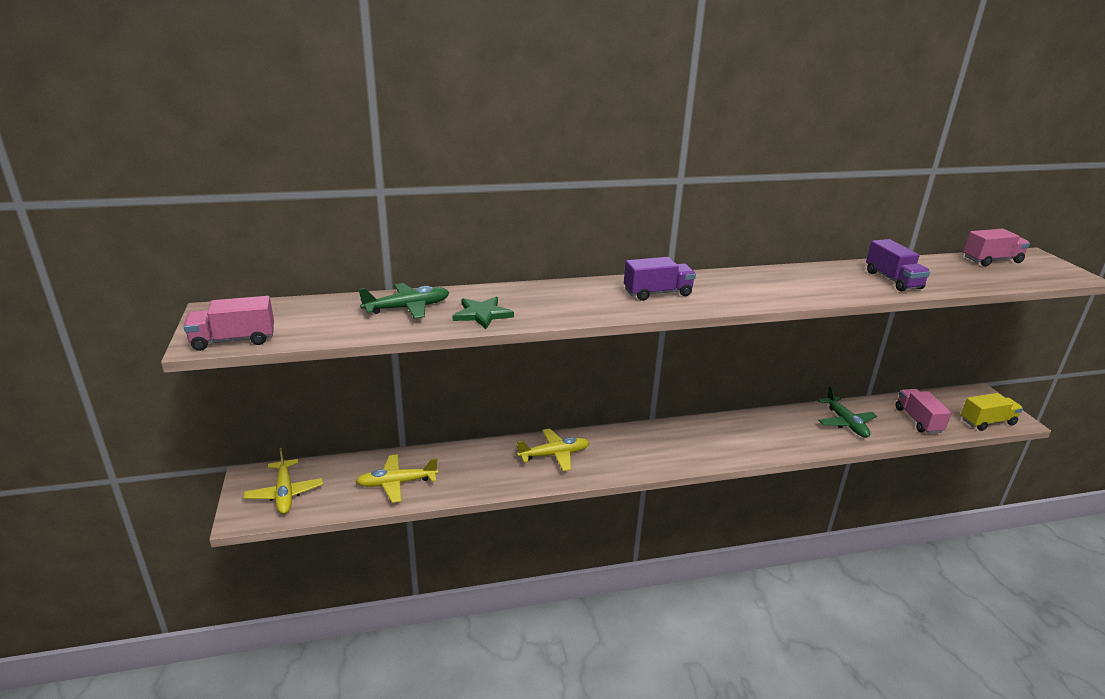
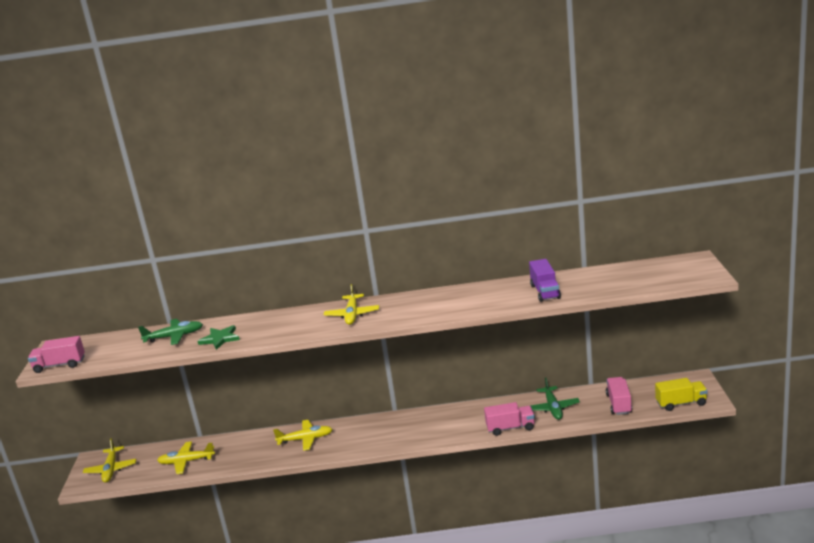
camera: 15 degrees right, 5 degrees down
(657, 293) = (352, 315): purple truck -> yellow plane
(991, 260) = (651, 267): pink truck -> pink truck (510, 428)

